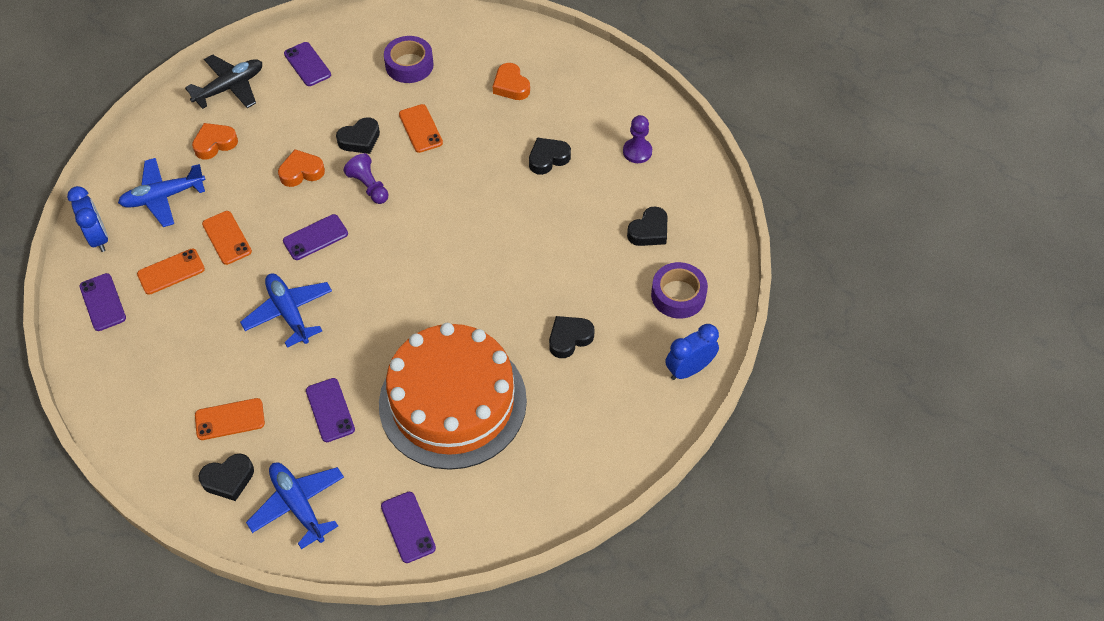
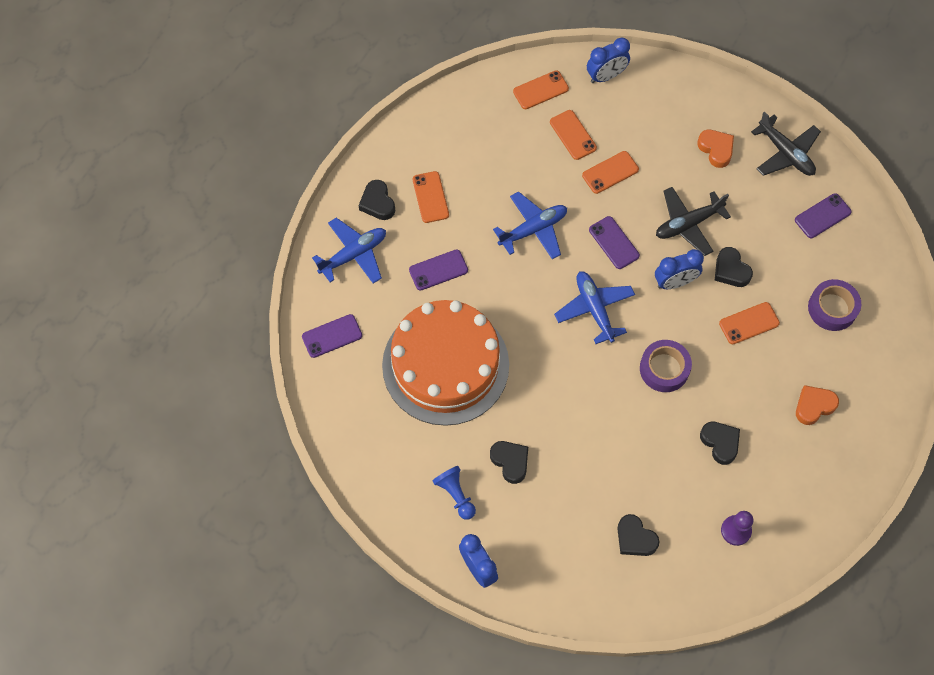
camera: 90 degrees right, 10 degrees up
(103, 302) = (540, 90): purple phone -> orange phone
(163, 197) = (652, 117): blue plane -> blue plane (594, 309)
(301, 172) = (688, 224): orange heart -> black plane
(369, 186) = (674, 282): purple pawn -> blue clock
(608, 391) = (455, 495): none -> blue pawn
(678, 295) = (560, 562): purple tape -> purple tape (664, 369)

